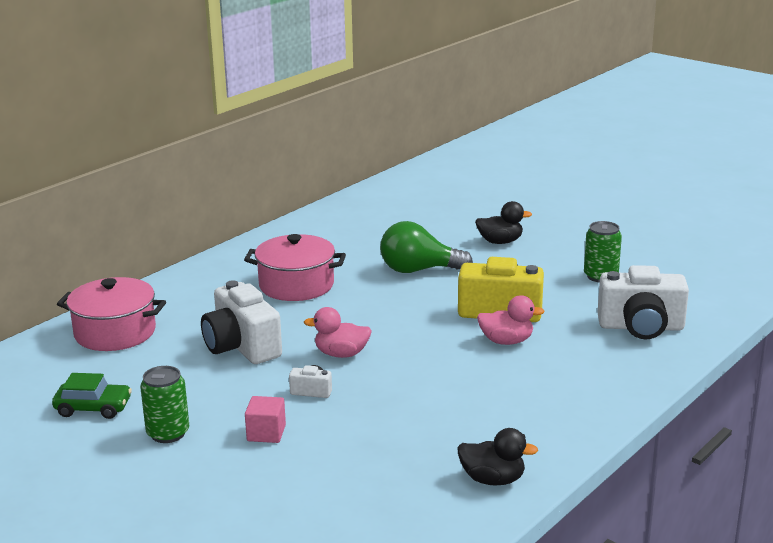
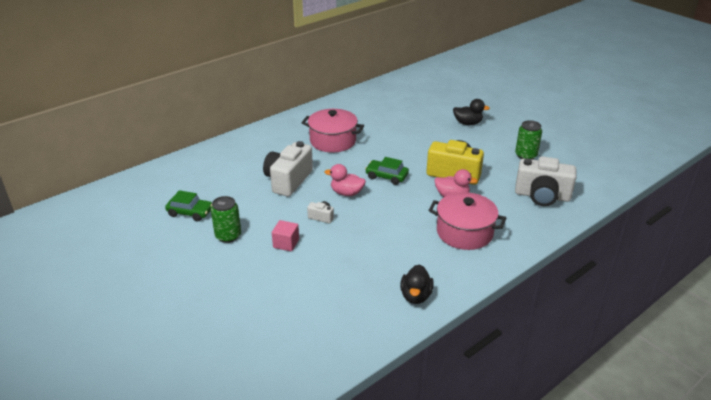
camera: 10 degrees right, 10 degrees up
(115, 332) = (217, 162): pink pot -> pink pot (464, 232)
(242, 347) = (288, 180): white camera -> white camera turned 45 degrees clockwise
(397, 325) = (386, 176): none -> green car
(418, 270) = (411, 138): green light bulb -> none
(492, 479) = (416, 296): black duck -> black duck turned 75 degrees clockwise

